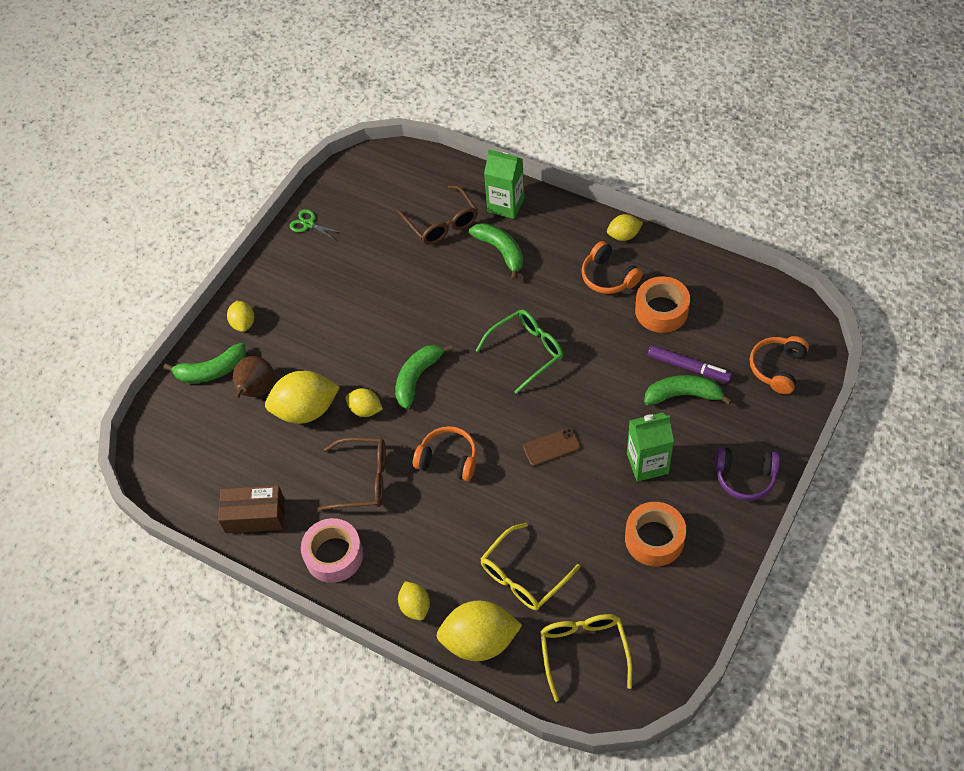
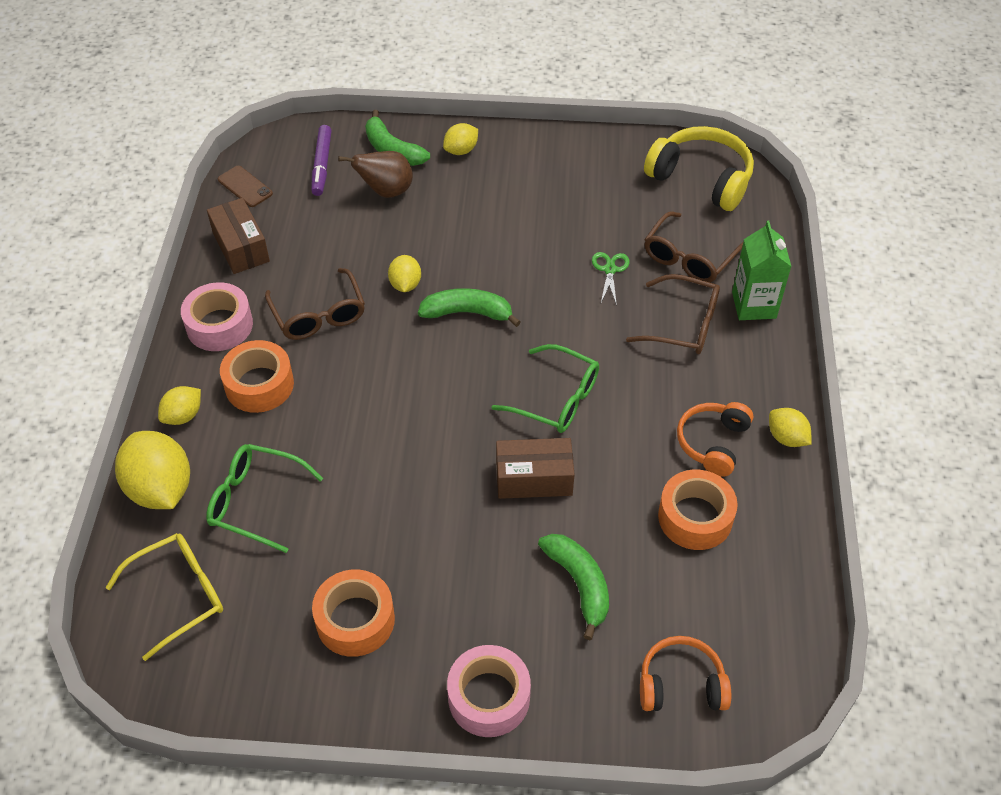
camera: 60 degrees right, 5 degrees down
(306, 410) = (381, 238): yellow lemon -> none
(309, 224) = (614, 150): green scissors -> green scissors (610, 270)
(371, 184) = (701, 178): none -> yellow headphones
(412, 542) = (259, 385): none -> orange tape
(448, 459) = (376, 378): orange headphones -> none
(501, 251) = (683, 325): green banana -> brown glasses
(523, 576) = (255, 501): yellow glasses -> green glasses
(551, 447) = (436, 469): brown phone -> brown phone (245, 186)
(588, 390) = (534, 478): none -> brown box
(647, 463) = (459, 577): green carton -> none
(688, 367) = (625, 576): purple marker -> purple marker (322, 165)
(745, 477) = (489, 697): purple headphones -> pink tape

